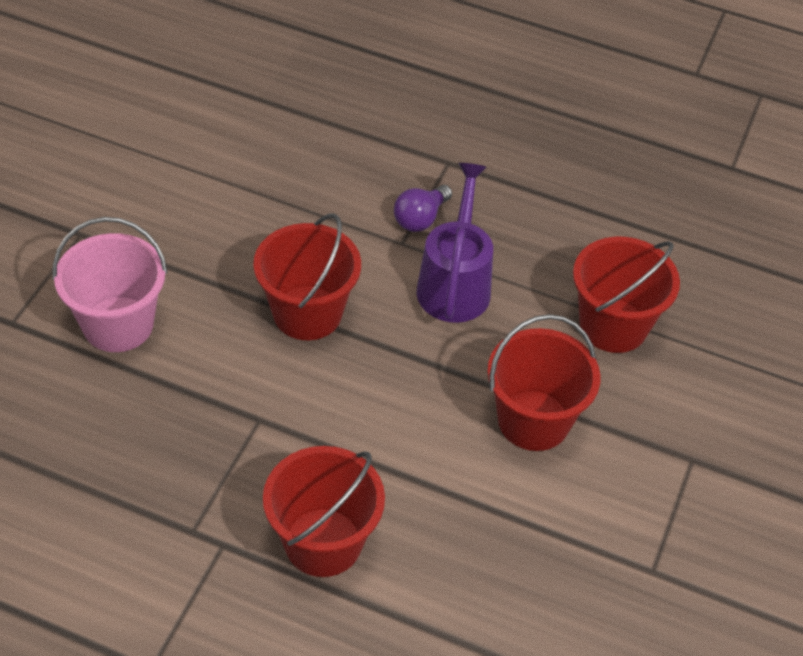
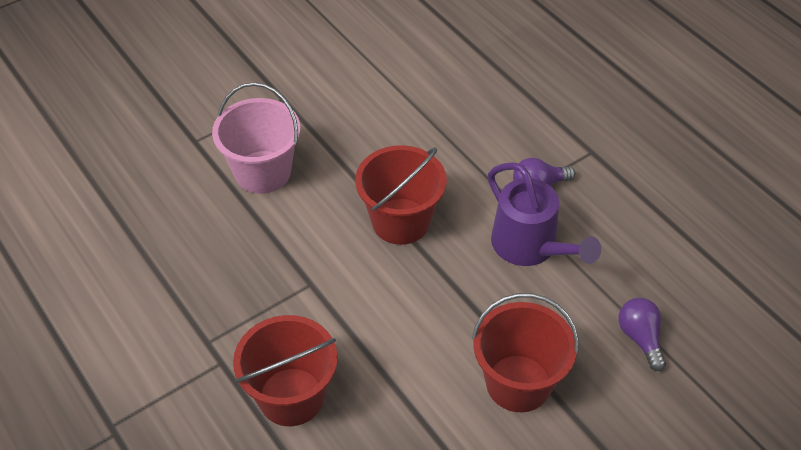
camera: 35 degrees right, 0 degrees up
(455, 283) = (531, 247): purple watering can -> purple watering can turned 105 degrees clockwise
(613, 325) = (640, 338): red bucket -> purple light bulb

